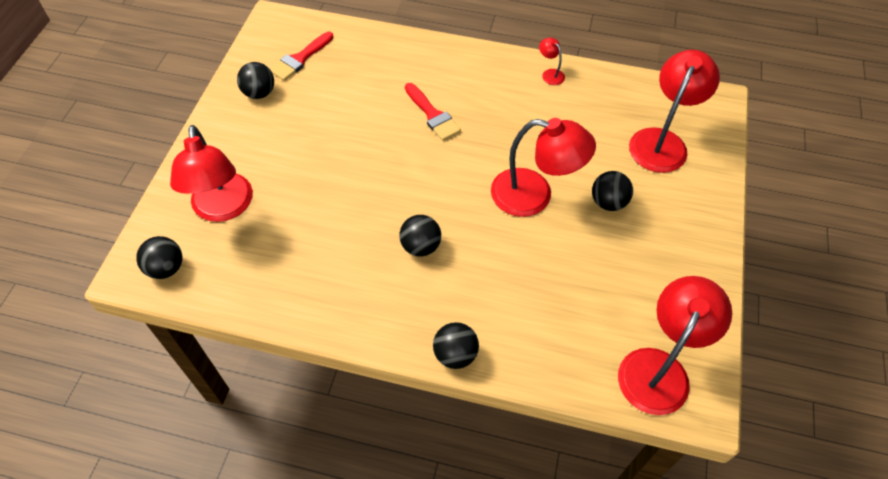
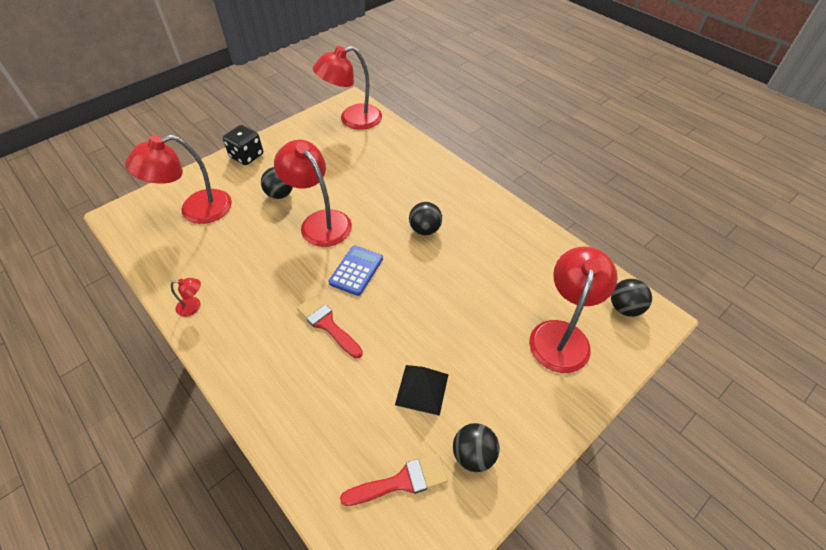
camera: 145 degrees left, 5 degrees down
(321, 111) = (422, 389): none -> black pyramid
(432, 115) = (328, 324): red brush -> red brush turned 45 degrees counterclockwise
(451, 168) = (356, 270): none -> blue calculator
(455, 354) = (450, 169): black ball -> none
(550, 74) = (193, 306): red lamp -> red lamp turned 90 degrees counterclockwise
(704, 227) = (247, 156): none -> black dice

